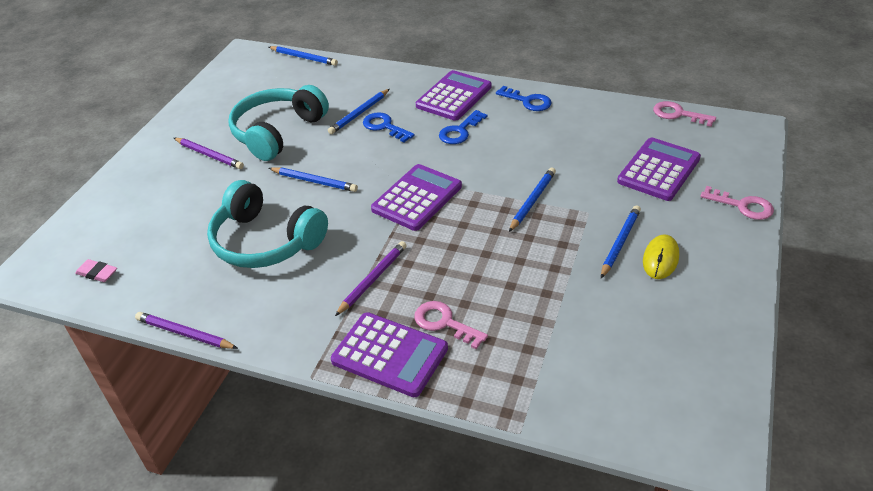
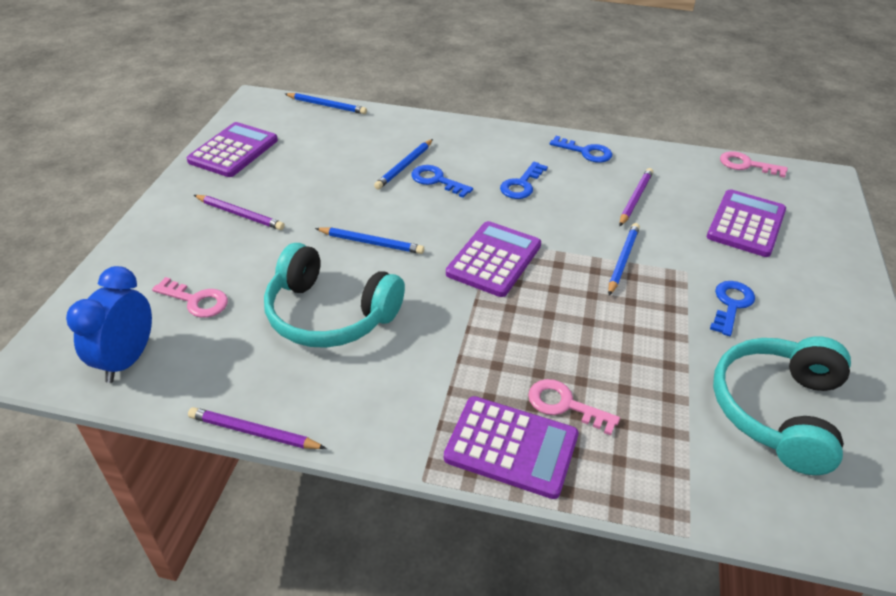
camera: 10 degrees left, 0 degrees up
(97, 273) = (127, 360): pink eraser -> blue clock
(277, 132) = (315, 187): turquoise headphones -> turquoise headphones (776, 410)
(373, 279) = (468, 355): purple pencil -> purple pencil (635, 198)
(454, 96) = (504, 147): purple calculator -> purple calculator (233, 151)
(620, 242) = (731, 304): blue pencil -> blue key
(660, 259) = (780, 321): yellow mouse -> none
(743, 206) = (845, 261): pink key -> pink key (196, 301)

